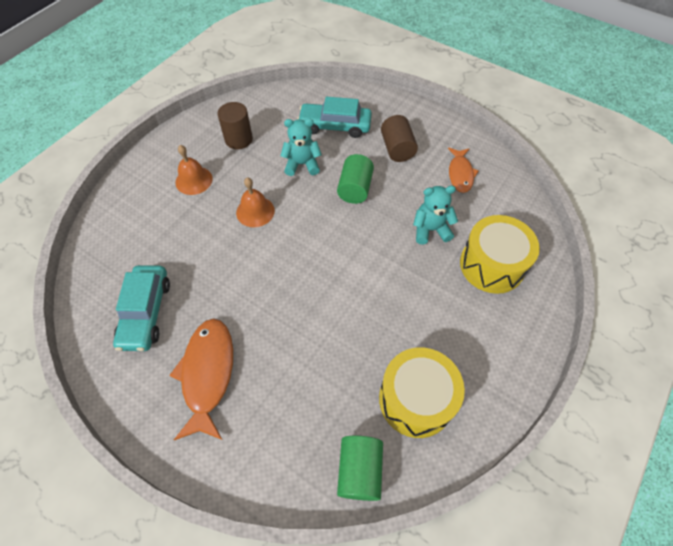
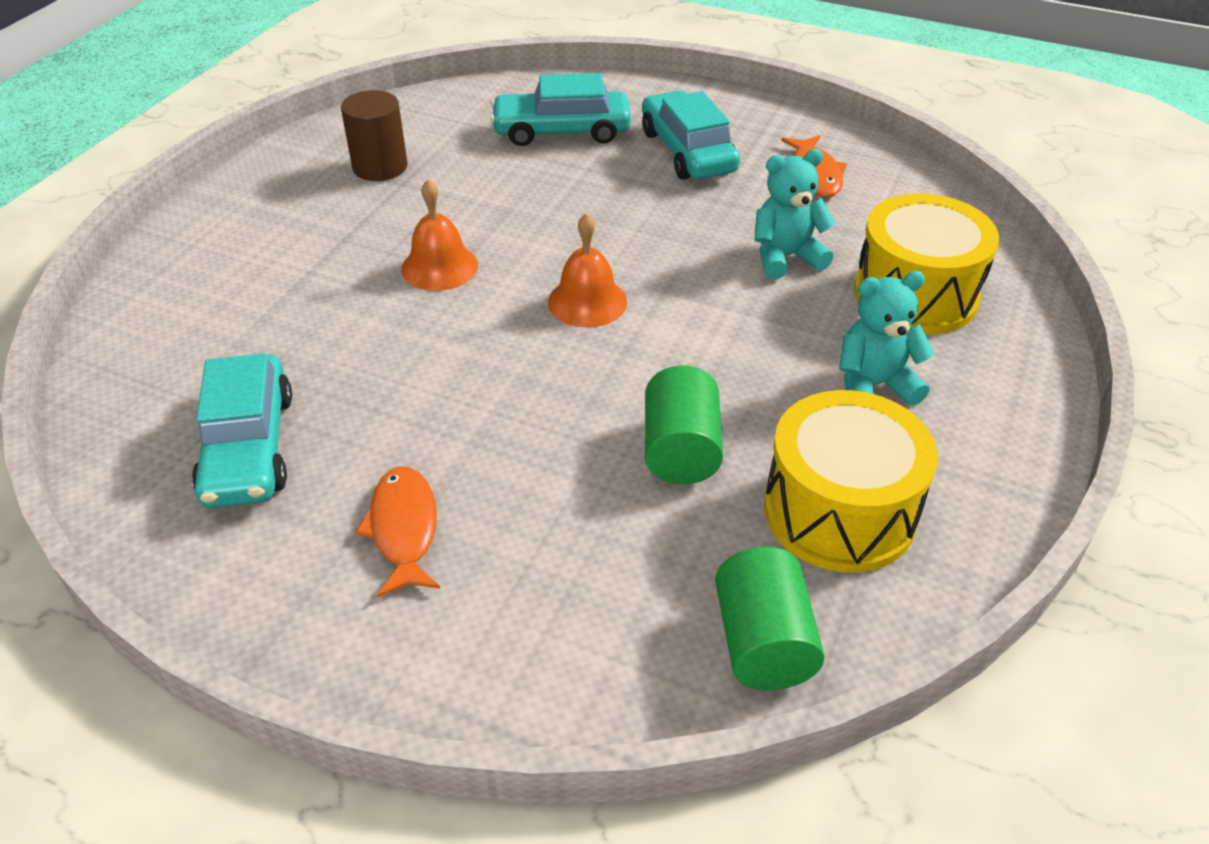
camera: 10 degrees left, 15 degrees down
(194, 180) = (304, 234): orange bell -> orange bell (587, 302)
(207, 374) = (404, 529): orange fish -> orange fish, size x0.62
(302, 164) = (514, 190): turquoise teddy bear -> turquoise teddy bear (873, 385)
(355, 189) = (625, 214): green cylinder -> green cylinder (680, 450)
(397, 149) = (688, 151): brown cylinder -> turquoise car

